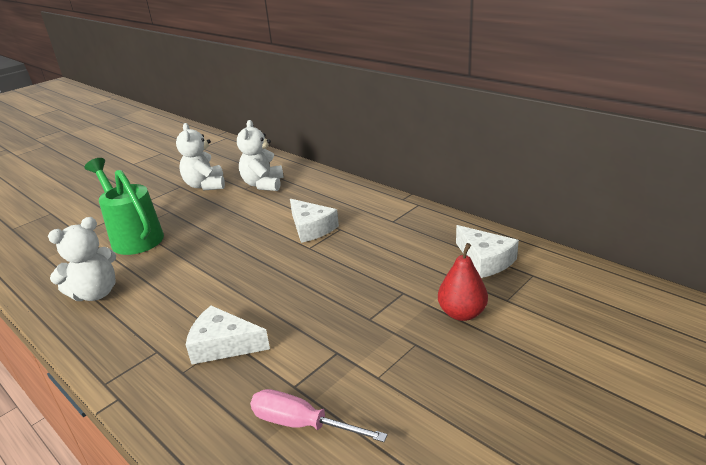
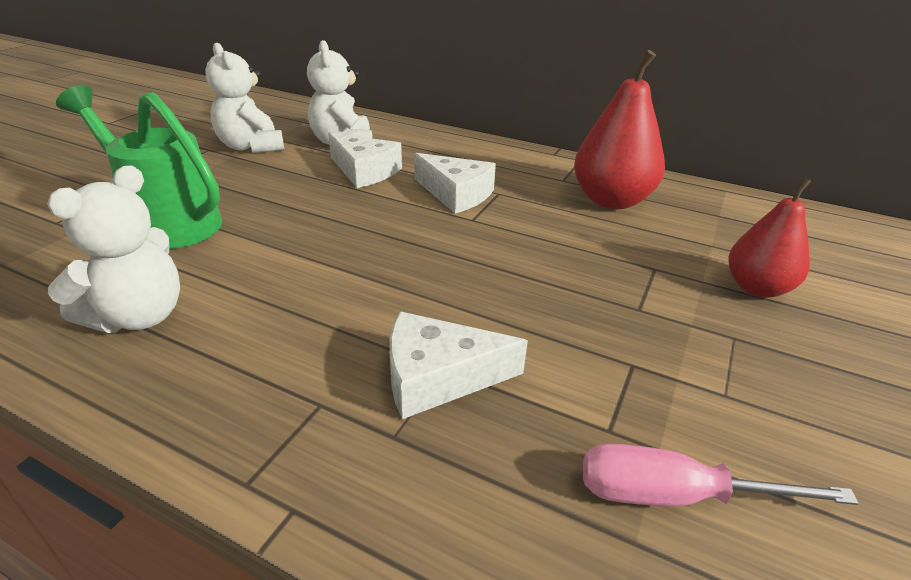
camera: 20 degrees left, 5 degrees up
(414, 240) = (611, 200): none -> red pear
(485, 260) = (723, 219): white cheese -> white cheese (364, 171)

